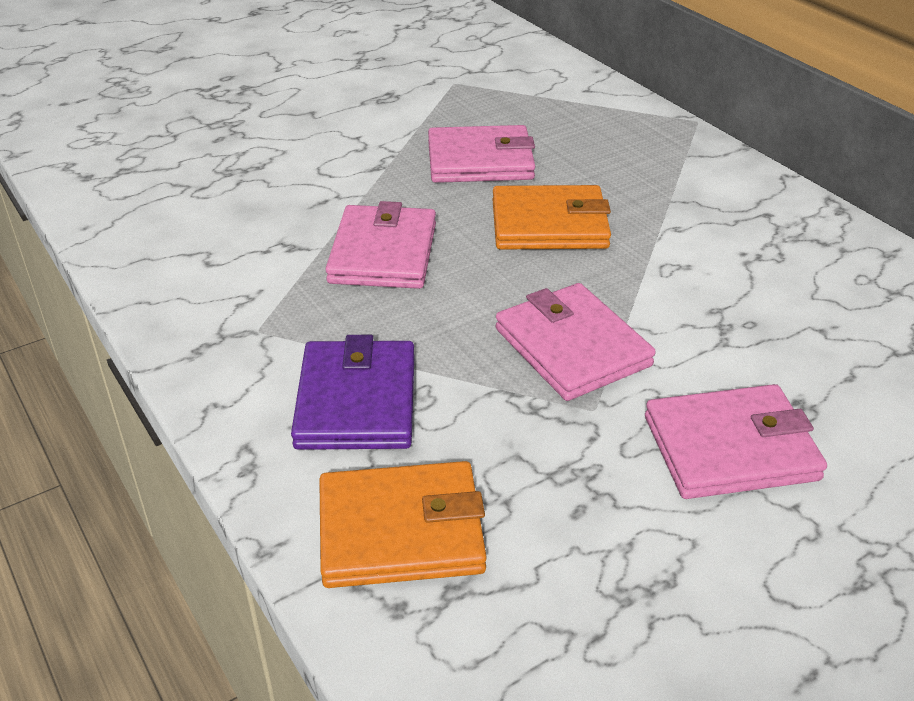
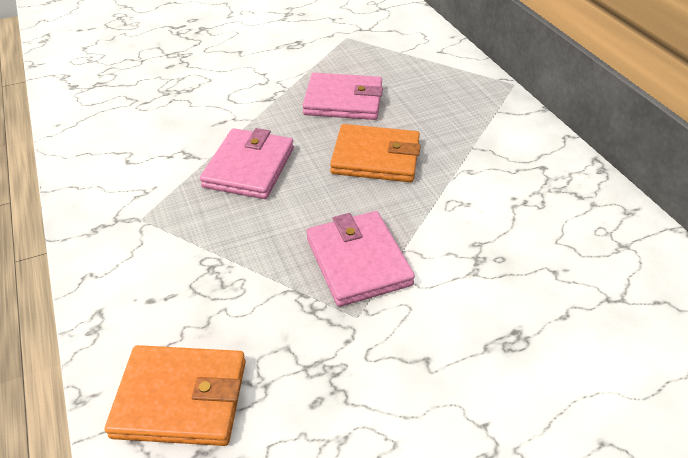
camera: 10 degrees right, 5 degrees up
(356, 401) = (188, 285): purple wallet -> none
(730, 448) = (449, 365): pink wallet -> none

